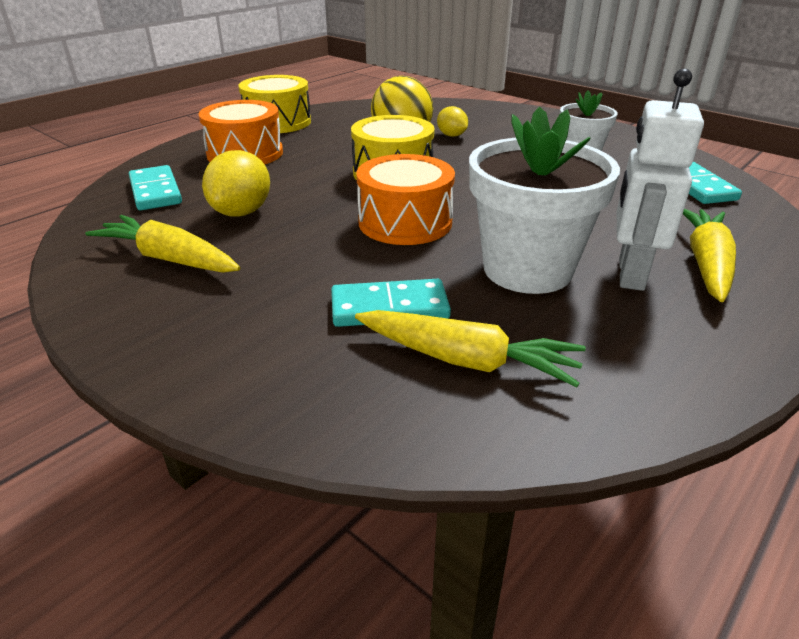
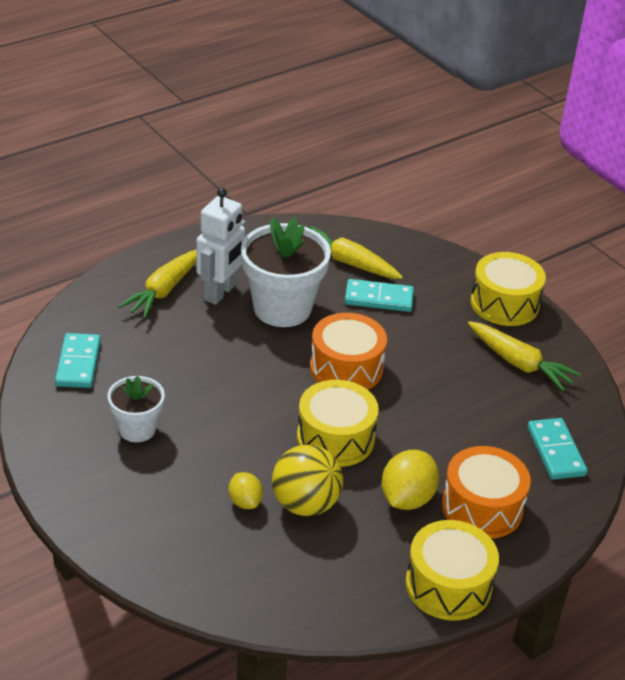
camera: 170 degrees left, 5 degrees up
(165, 338) = (504, 303): none -> yellow drum
(241, 212) = (475, 405): yellow lemon -> yellow lemon (407, 498)

